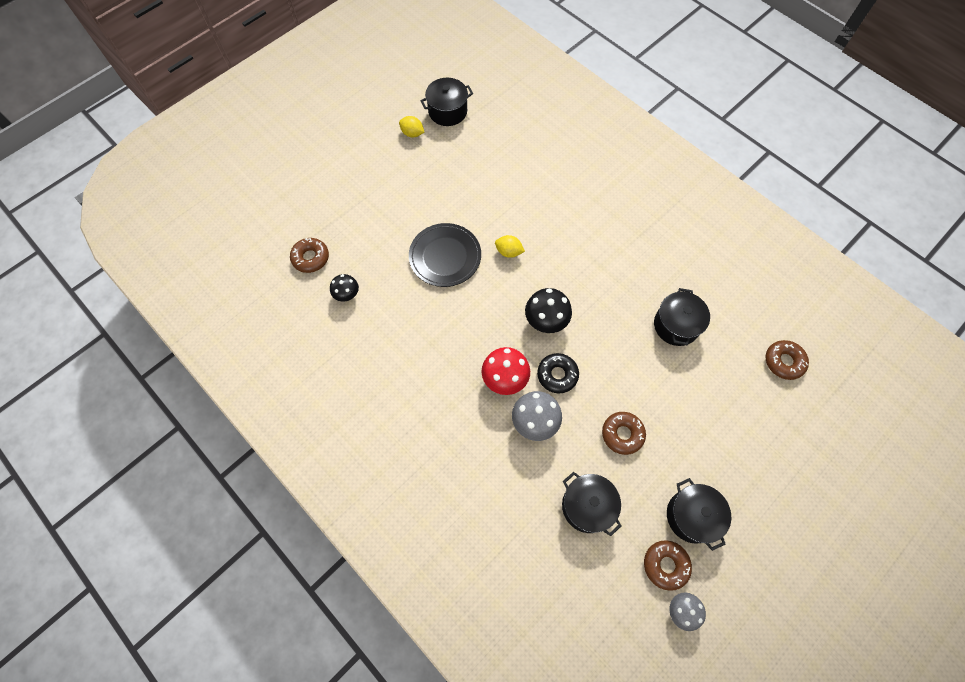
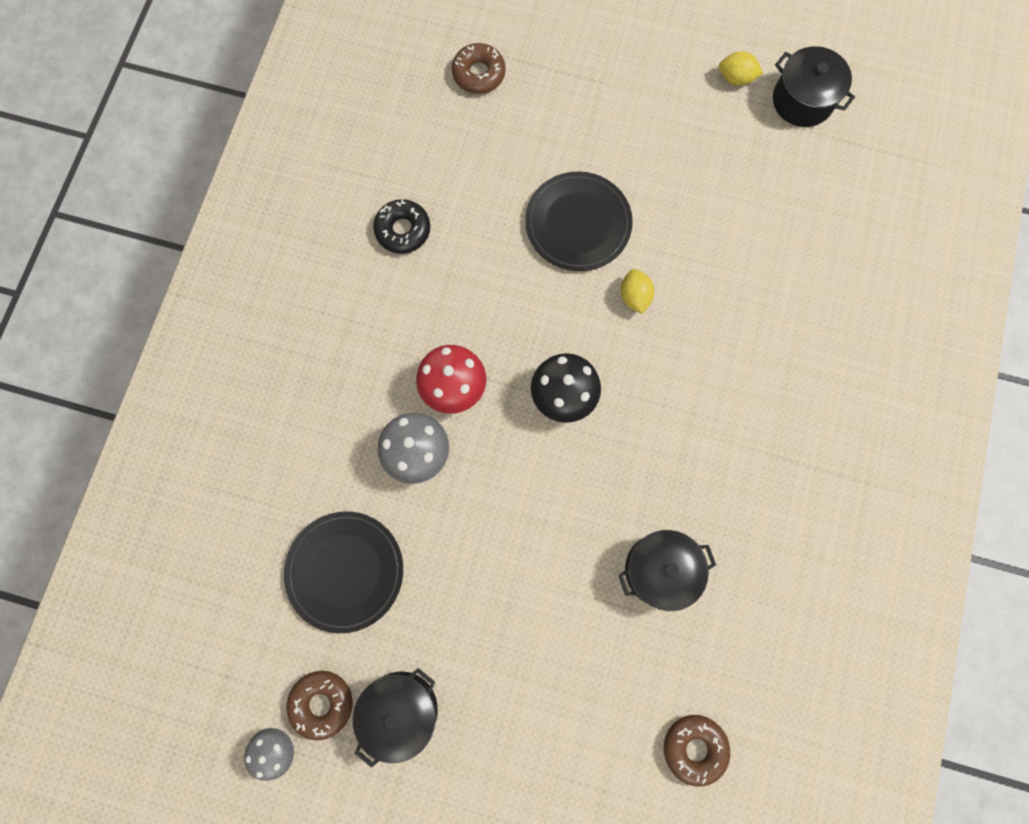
camera: 60 degrees right, 10 degrees up
(347, 294) = (456, 143): black mushroom -> none
(412, 133) = (735, 79): yellow lemon -> yellow lemon turned 75 degrees counterclockwise
(557, 375) = (495, 448): black donut -> black donut (403, 230)
(587, 506) = (345, 571): black pot -> black plate
(622, 434) = (461, 570): brown donut -> none

